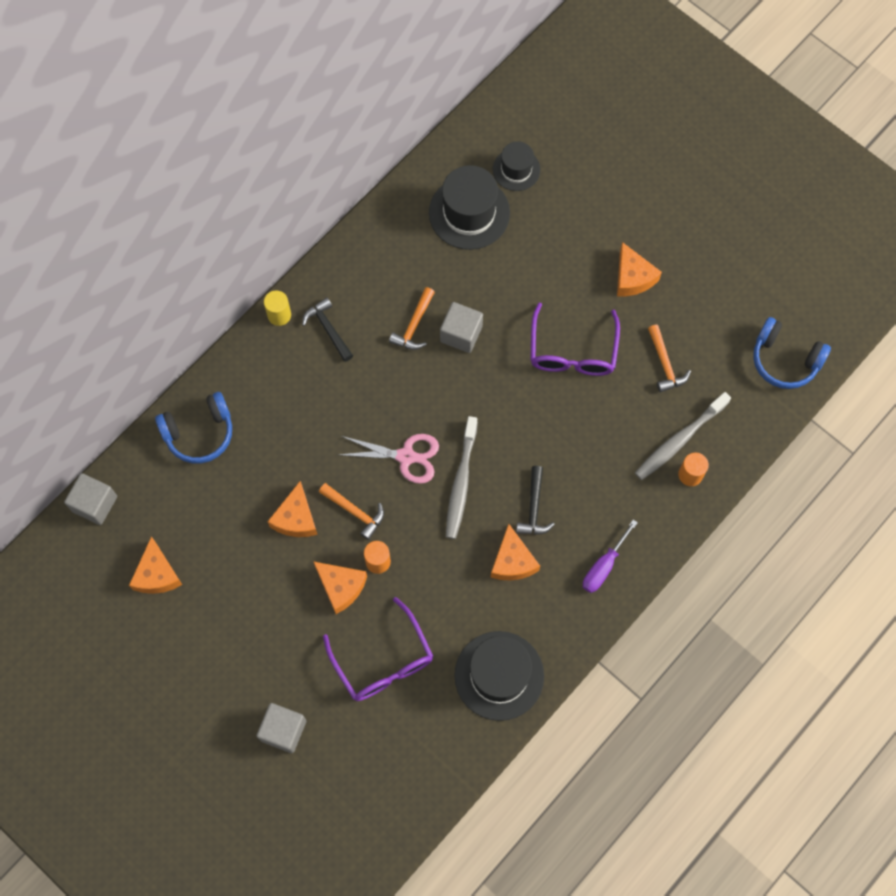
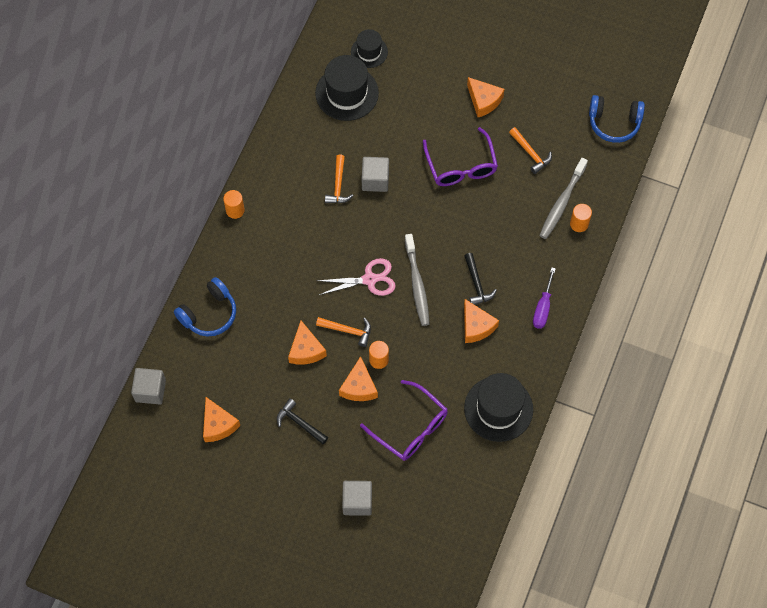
camera: 20 degrees left, 5 degrees down
(279, 315) = (235, 210): yellow cylinder -> orange cylinder
(328, 329) = (276, 208): black hammer -> black hammer (300, 423)
(341, 587) = (359, 387): orange cheese -> orange cheese turned 75 degrees clockwise

